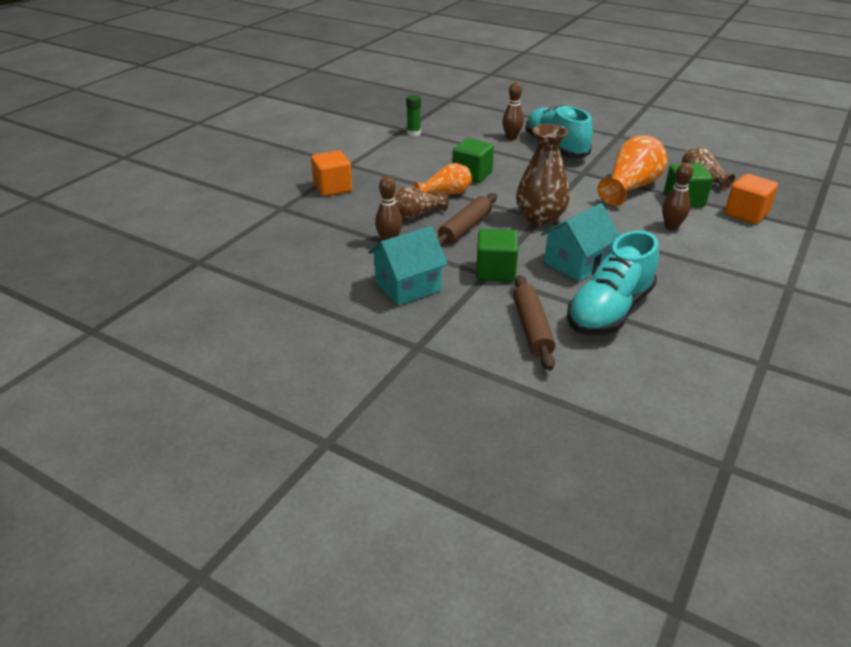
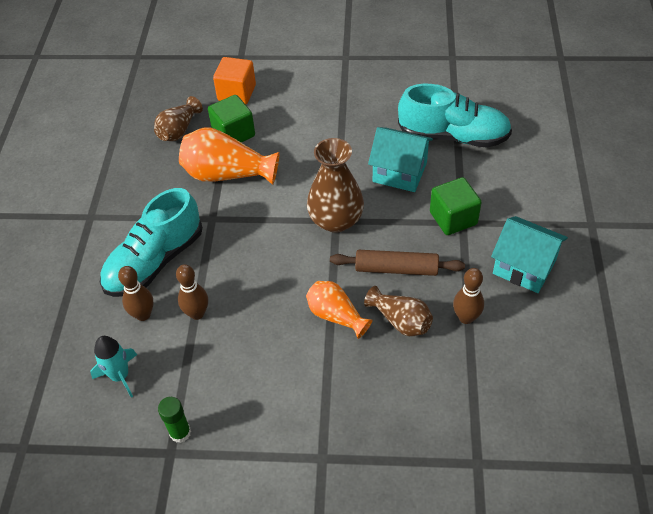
camera: 115 degrees left, 15 degrees up
(332, 188) = (394, 438): orange cube -> none
(471, 125) = (120, 376): none -> turquoise rocket
(472, 175) = (273, 312): green cube -> none
(532, 328) = (511, 170): brown rolling pin -> none
(671, 226) = (292, 131): brown bowling pin -> brown bowling pin (197, 313)

